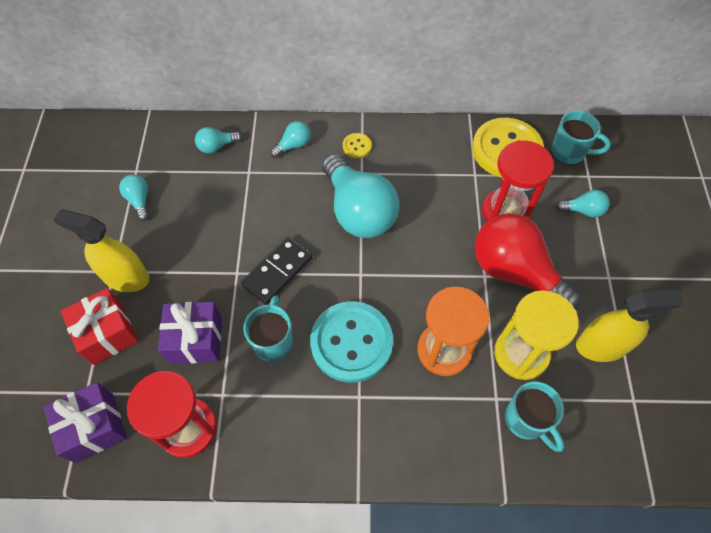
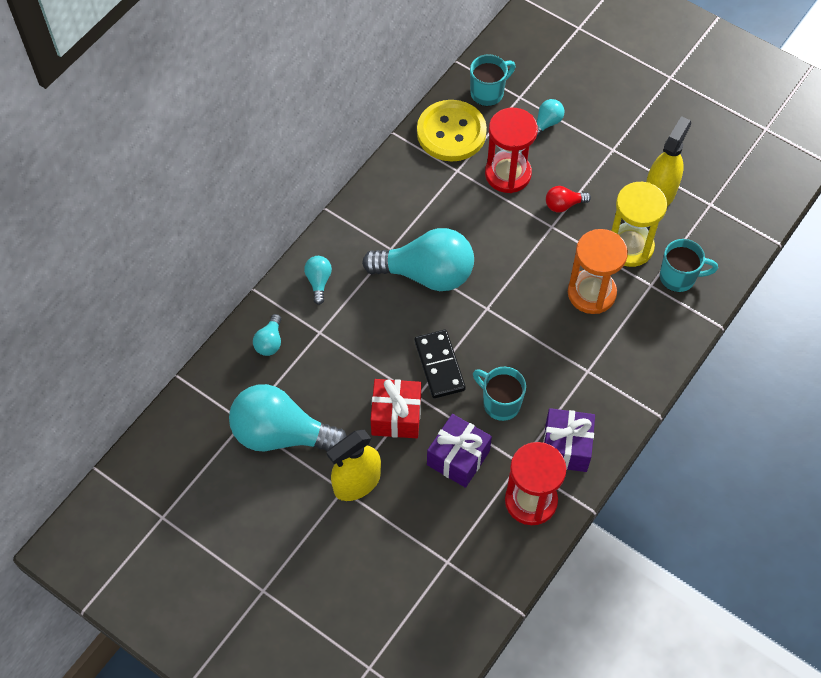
camera: 55 degrees left, 0 degrees up
(94, 427) = (483, 568): purple gift -> purple gift (566, 447)
(107, 333) = (403, 521): red gift -> red gift (396, 416)
(139, 200) = (281, 434): turquoise light bulb -> turquoise light bulb, size x2.29
(351, 342) = (541, 350): turquoise button -> none
(357, 146) = (359, 235): yellow button -> none
(515, 272) = (563, 205): red light bulb -> red light bulb, size x0.44

